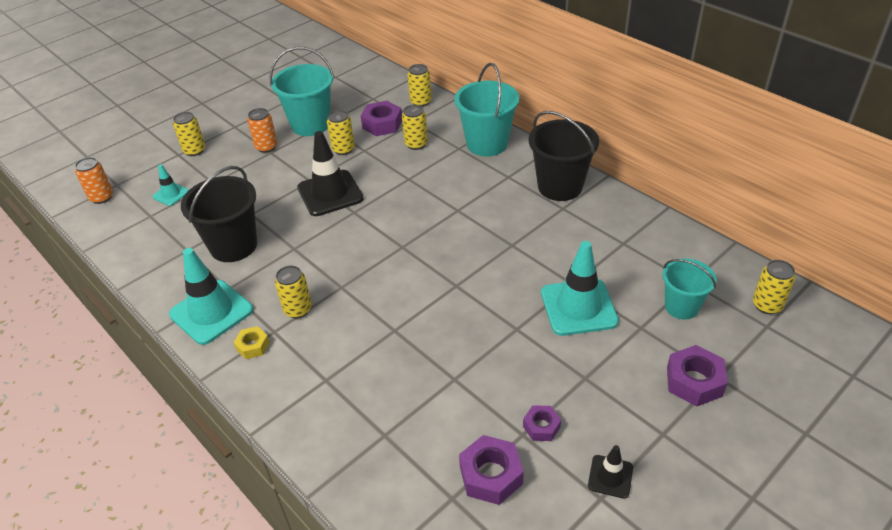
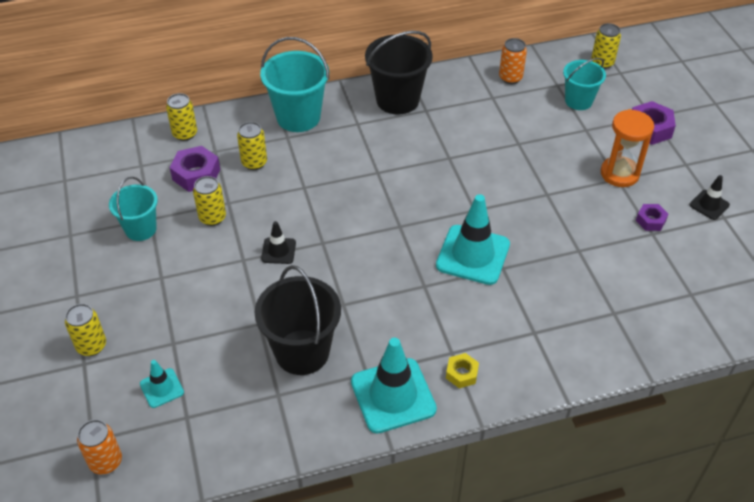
camera: 65 degrees left, 5 degrees up
(266, 147) = (148, 278): orange can -> orange can (510, 78)
(298, 309) = (434, 326): yellow can -> none
(311, 124) = (140, 229): turquoise bucket -> turquoise bucket, size x0.63
(330, 193) = (278, 251): black traffic cone -> black traffic cone, size x0.51
(491, 475) = (680, 265): purple nut -> none
(578, 307) = (546, 151): turquoise traffic cone -> turquoise traffic cone (473, 255)
(594, 377) = (619, 174): none -> orange hourglass

